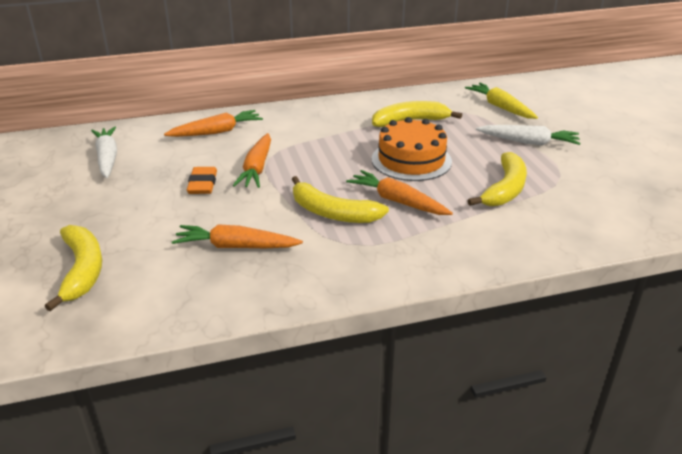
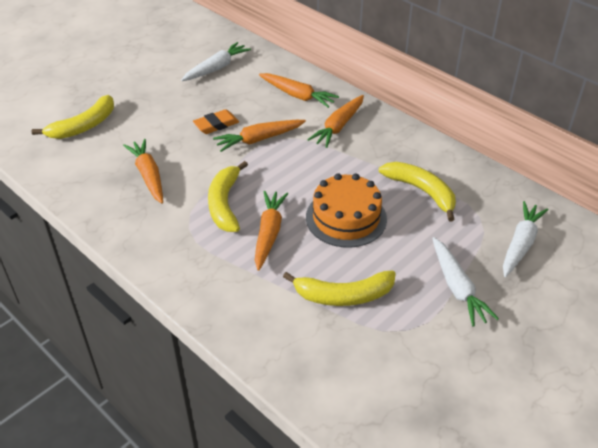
camera: 60 degrees right, 10 degrees up
(287, 128) = (338, 127): none -> orange carrot
(500, 107) = (520, 244): yellow carrot -> white carrot

